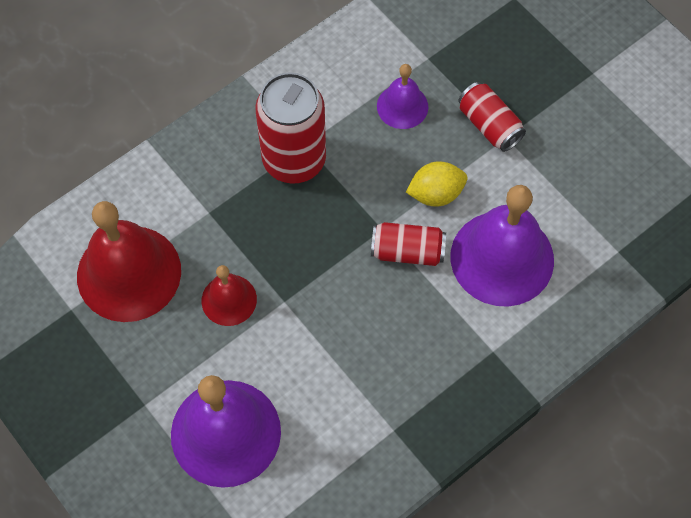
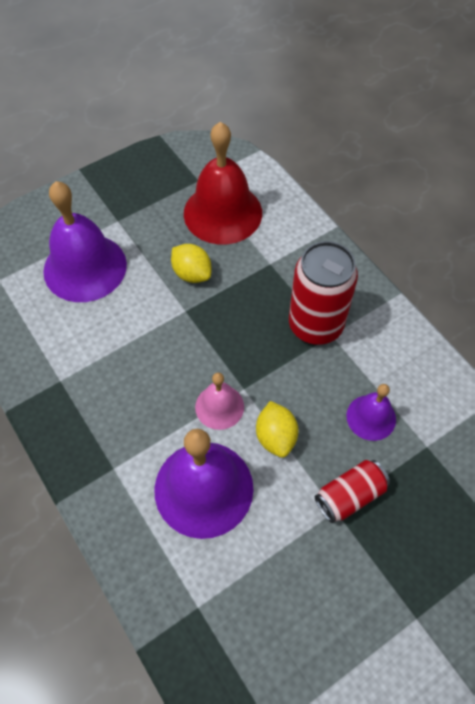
camera: 95 degrees right, 5 degrees down
(229, 300) = (192, 274): red bell -> yellow lemon
(407, 251) = (219, 406): red can -> pink bell

